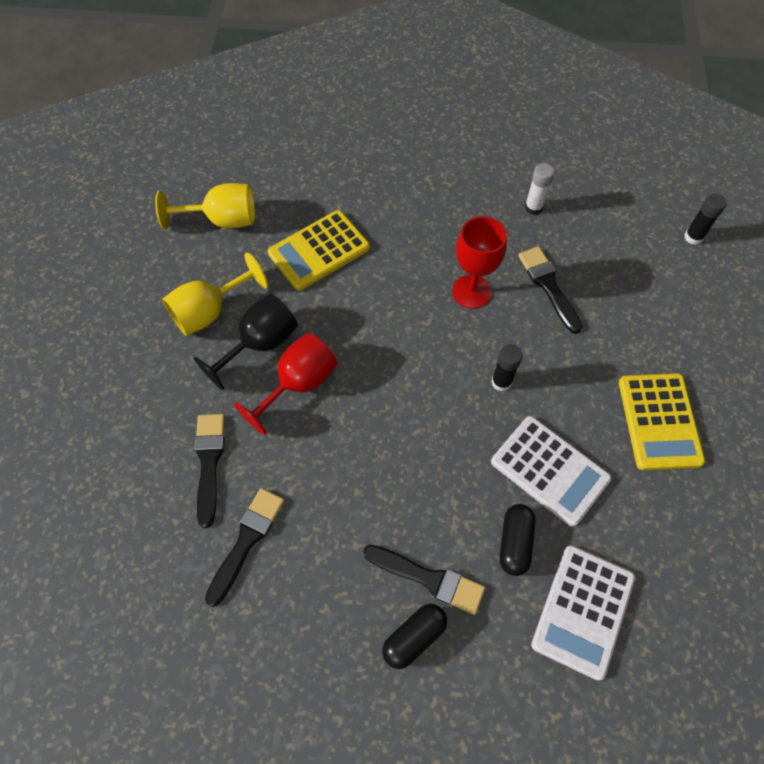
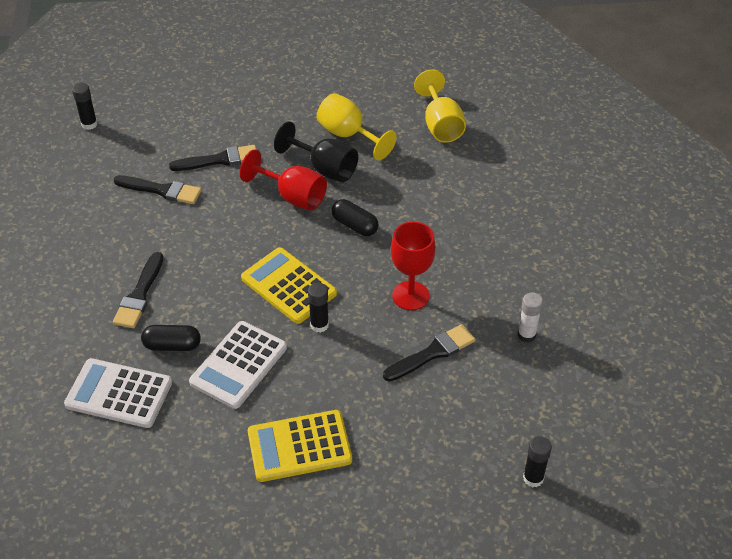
camera: 80 degrees right, 15 degrees down
(75, 641) = (89, 124): none -> black glue stick
(319, 251) = (426, 188): yellow calculator -> yellow calculator (288, 286)
(414, 637) = (95, 291): black capsule -> black capsule (355, 225)

